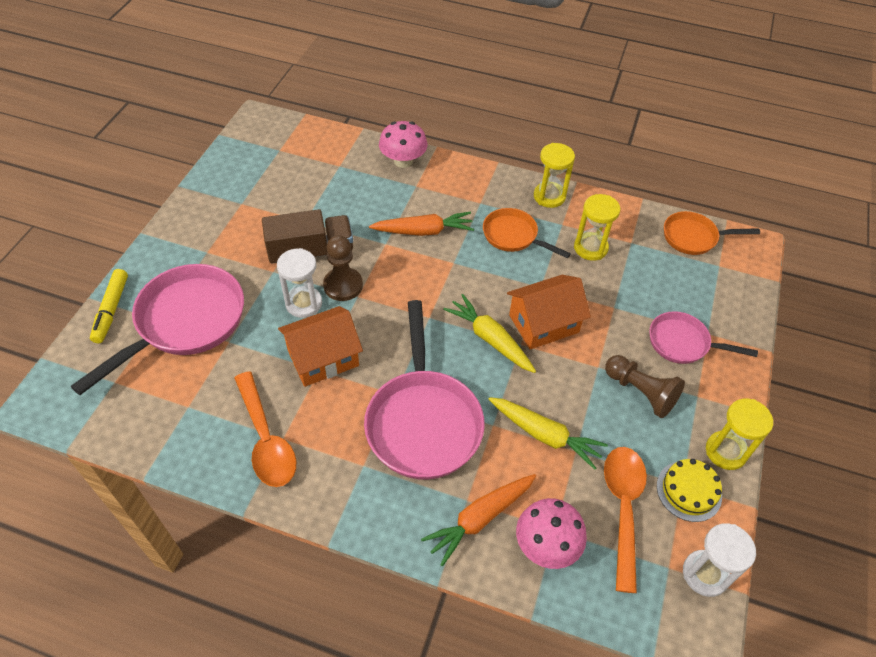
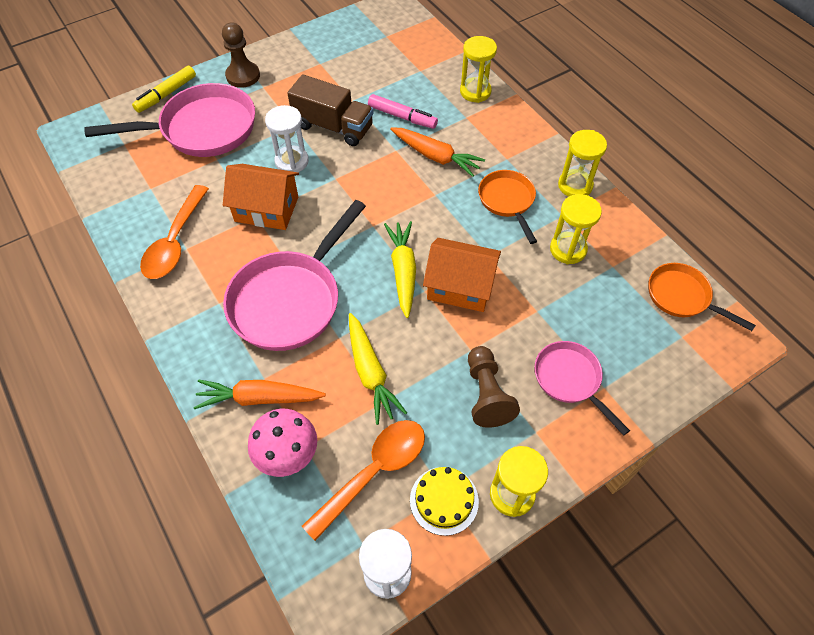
camera: 40 degrees right, 5 degrees up
(343, 285) = (332, 164): brown pawn -> brown pawn (243, 76)
(363, 213) = (402, 117): none -> pink marker
(403, 161) = (475, 92): pink mushroom -> yellow hourglass

